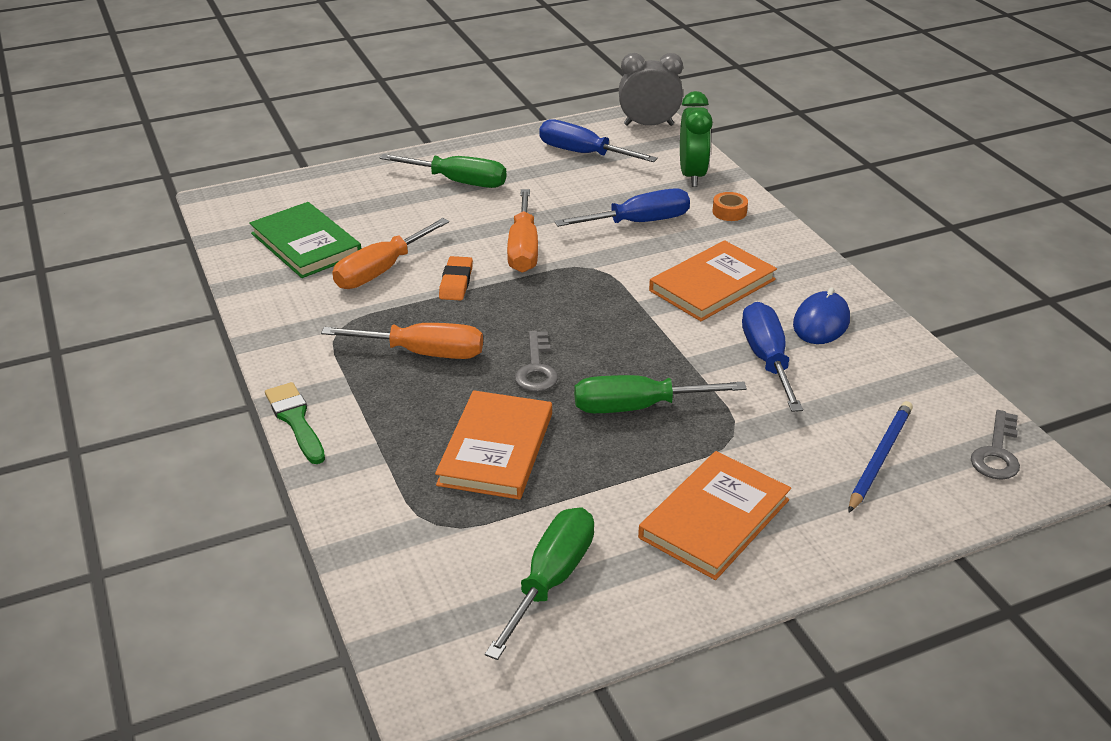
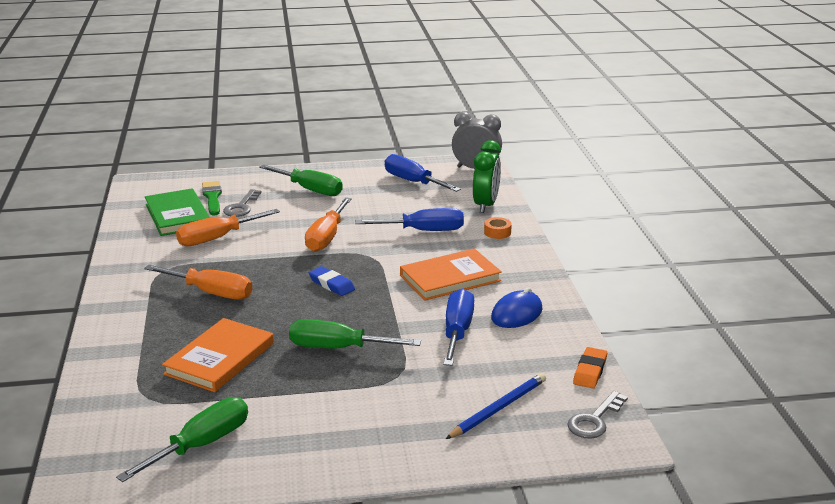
camera: 15 degrees right, 10 degrees down
(295, 420) = (97, 320): green brush -> green brush (212, 197)
(456, 282) = (264, 252): orange eraser -> orange eraser (590, 371)
(536, 369) = (283, 313): grey key -> grey key (241, 207)
(572, 316) = (331, 284): none -> blue eraser
(714, 518) = (344, 427): orange book -> none

